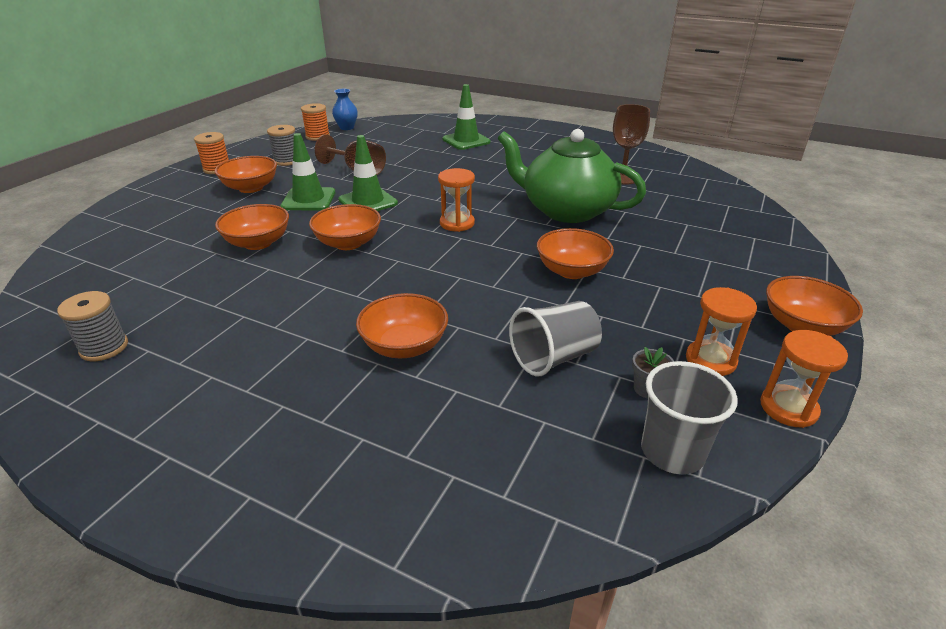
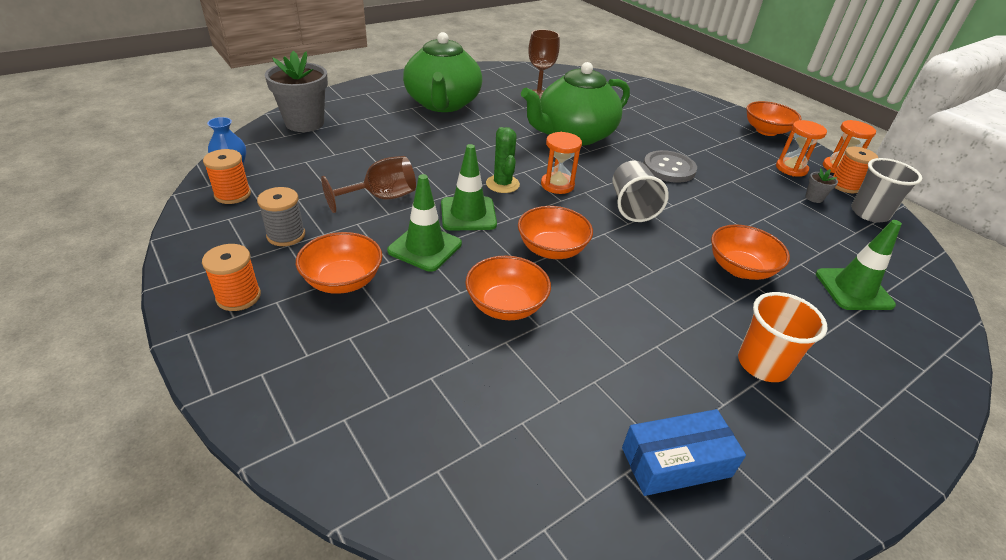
camera: 65 degrees left, 5 degrees up
(104, 347) = (676, 462): grey spool -> blue box
(244, 379) = (762, 364): none -> orange cup
(429, 125) = (304, 123): none -> grey flower pot
(429, 202) = (502, 184): none -> green cactus
(466, 141) = (378, 121): green traffic cone -> green traffic cone (853, 289)
(533, 150) = (442, 104): none -> green teapot
(554, 357) = (774, 215): grey cup -> grey cup (632, 207)
(572, 271) = (669, 168): orange bowl -> grey button
(733, 419) = (844, 185): none -> orange spool

